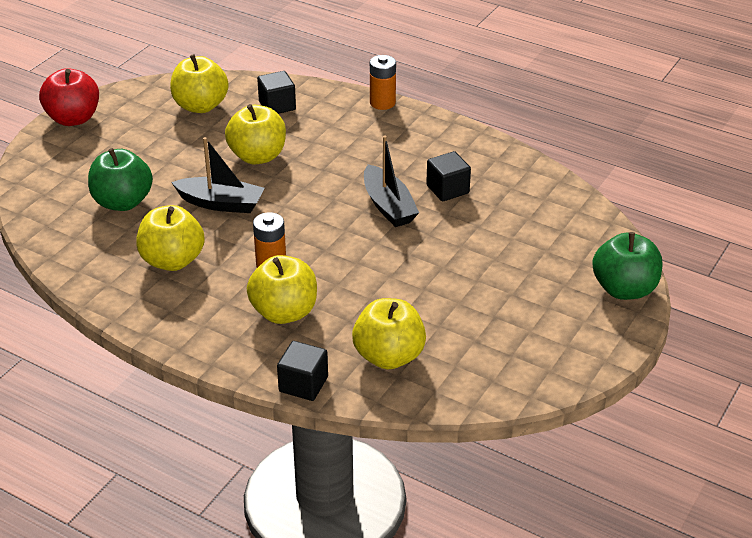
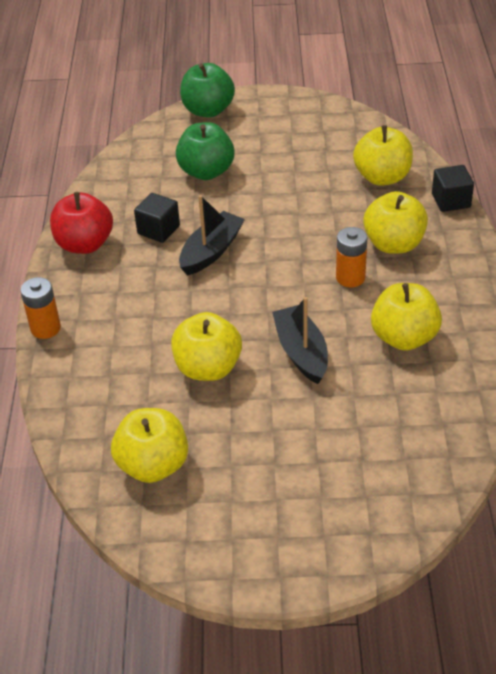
camera: 120 degrees left, 5 degrees up
(73, 118) = (266, 567): red apple -> red apple (84, 244)
(123, 202) = (363, 422): green apple -> green apple (206, 172)
(277, 105) = (106, 402): black cube -> none

